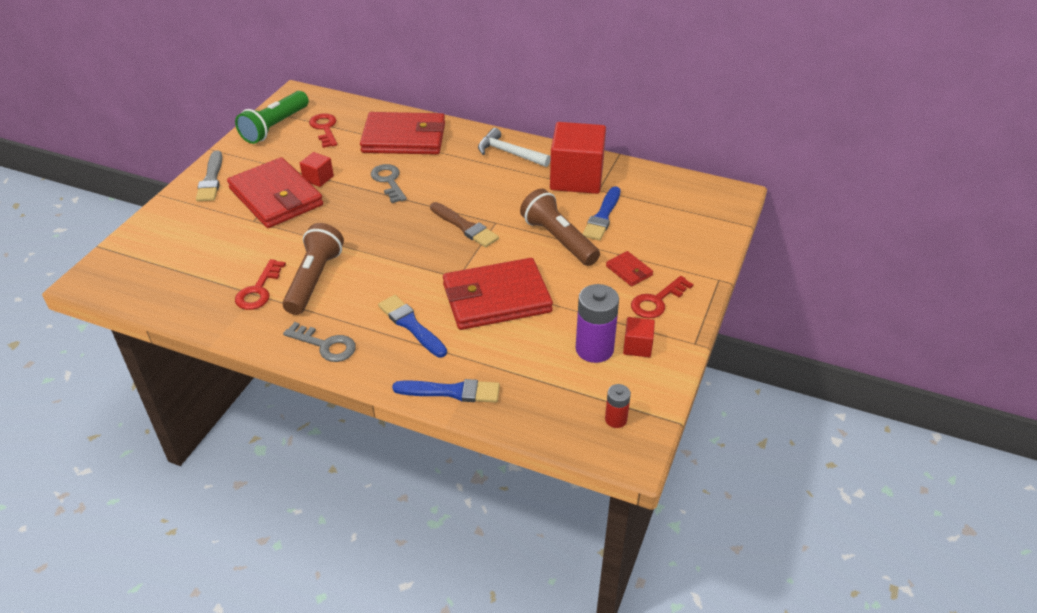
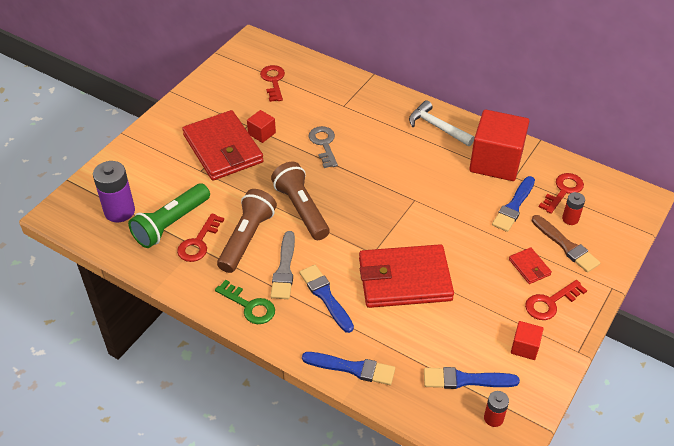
camera: 10 degrees right, 5 degrees up
(211, 179) = (169, 123): grey brush -> grey brush (284, 269)
(275, 127) = (229, 74): green flashlight -> green flashlight (171, 224)
(325, 345) = (249, 306): grey key -> green key
(404, 138) = (343, 99): red wallet -> none
(465, 227) = (386, 201): brown brush -> brown brush (566, 246)
(558, 240) = (469, 226): brown flashlight -> brown flashlight (301, 209)
(579, 386) = (465, 380): none -> blue brush
(594, 349) = (485, 344): purple battery -> purple battery (119, 211)
(651, 197) = (563, 191): none -> red key
(663, 221) = (570, 219): none -> red battery

